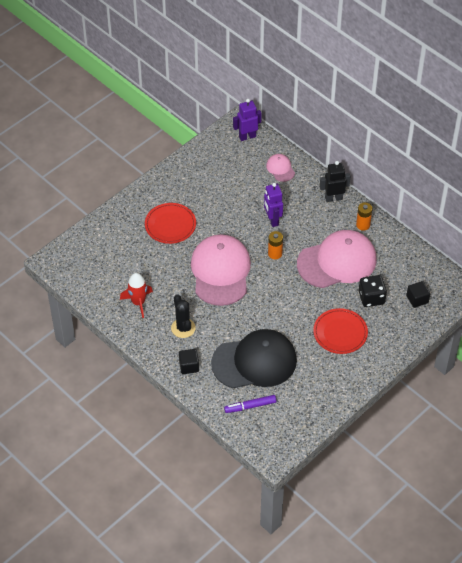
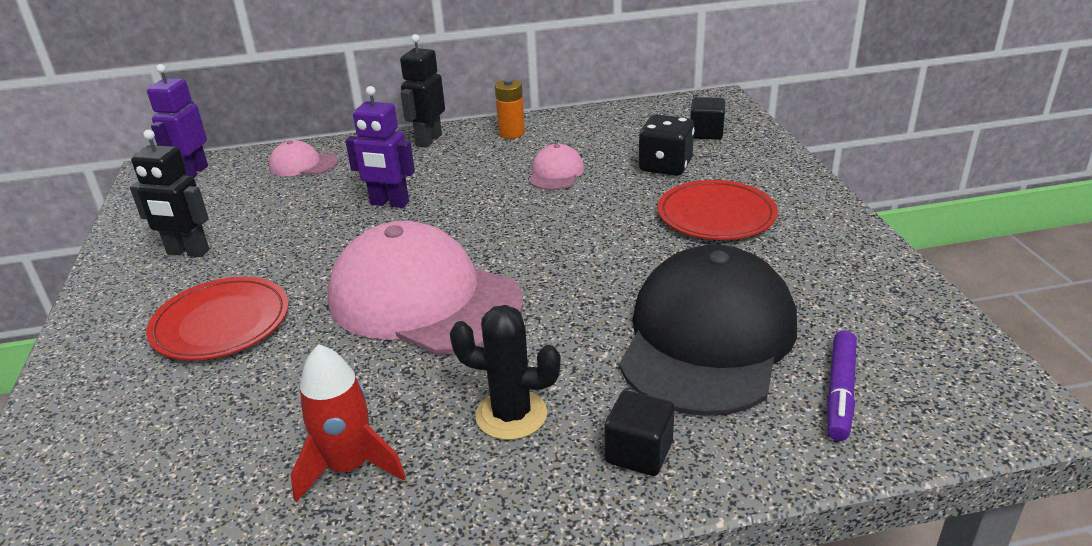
camera: 55 degrees left, 20 degrees down
(198, 182) = (188, 252): none -> black robot
(275, 254) = (463, 224): orange battery -> none
(337, 262) = (556, 173): pink cap -> pink cap, size x0.44

